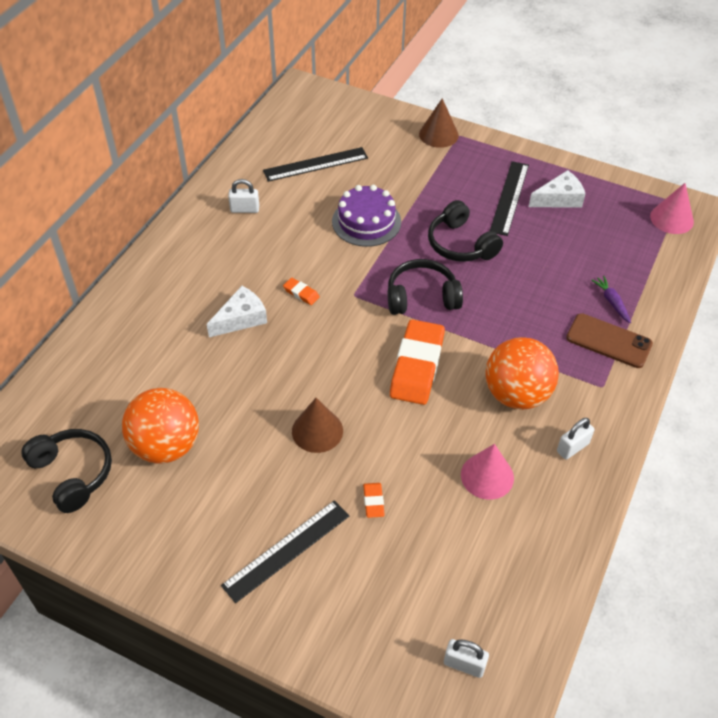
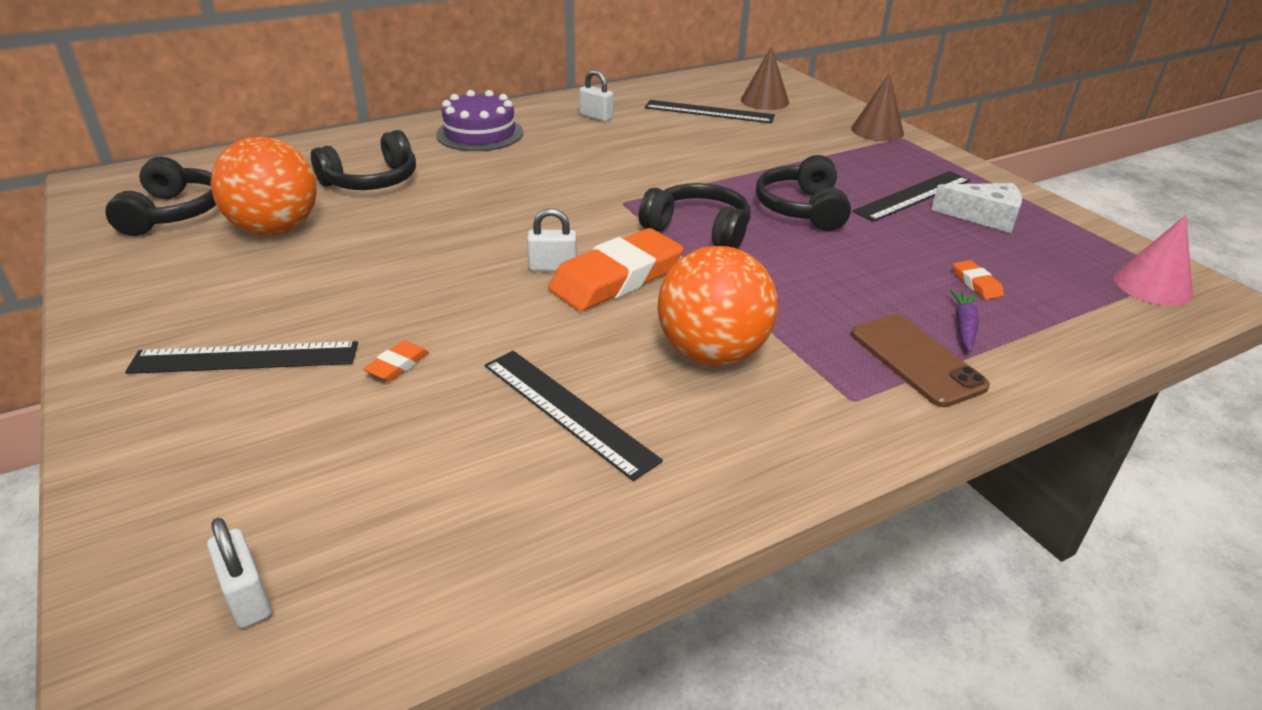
camera: 35 degrees right, 15 degrees down
(170, 364) = (372, 181): none -> black headphones
(241, 319) = (483, 177): white cheese -> none
(301, 293) = (568, 182): orange eraser -> orange eraser (976, 283)
(317, 431) = (430, 281): brown cone -> brown cone (764, 101)
(366, 221) = (710, 160): purple cake -> purple cake (480, 133)
(487, 476) = (567, 411): pink cone -> black ruler
(572, 447) = (728, 441): white padlock -> white padlock (553, 267)

